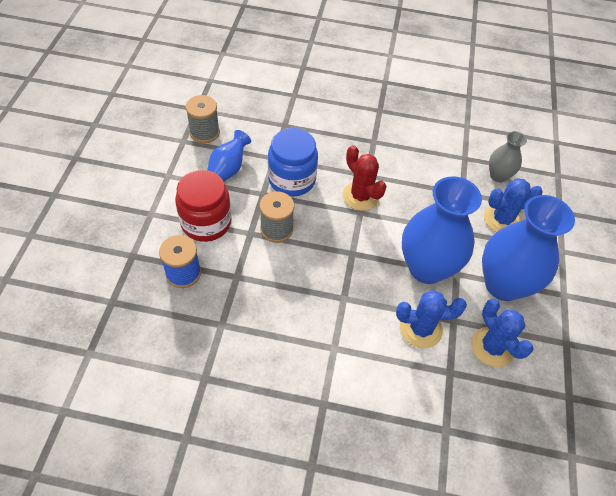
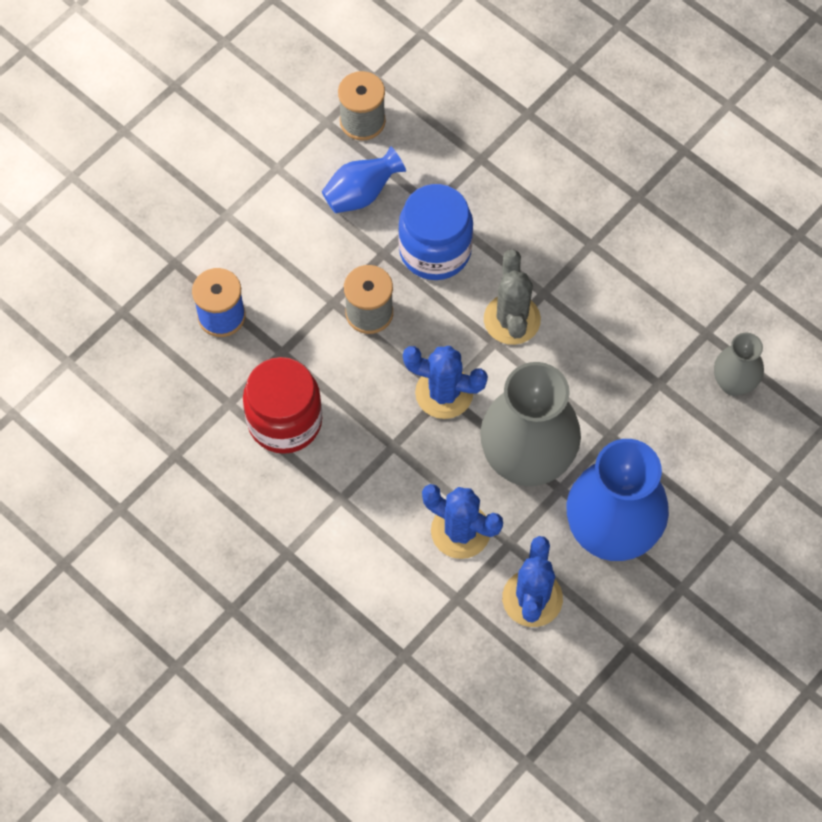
camera: 35 degrees right, 10 degrees up
(206, 222) = (287, 260): red jar -> red jar (285, 421)
(360, 196) = (512, 319): red cactus -> grey cactus
(426, 268) = (526, 461): blue vase -> grey vase
(502, 219) = (684, 448): blue cactus -> blue cactus (444, 393)

